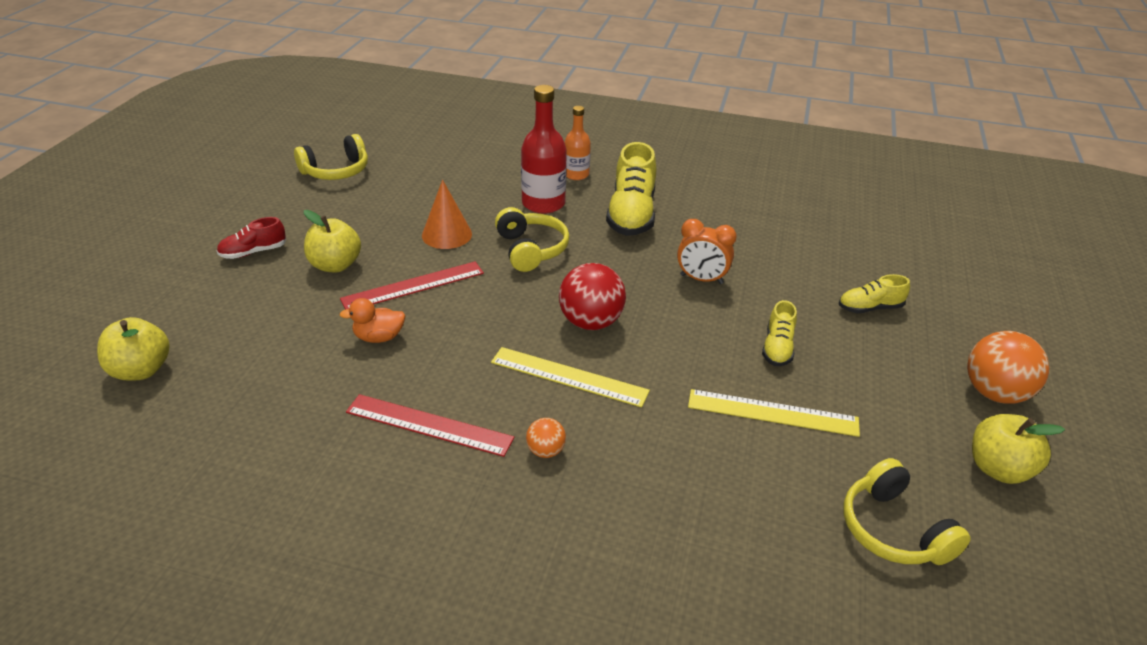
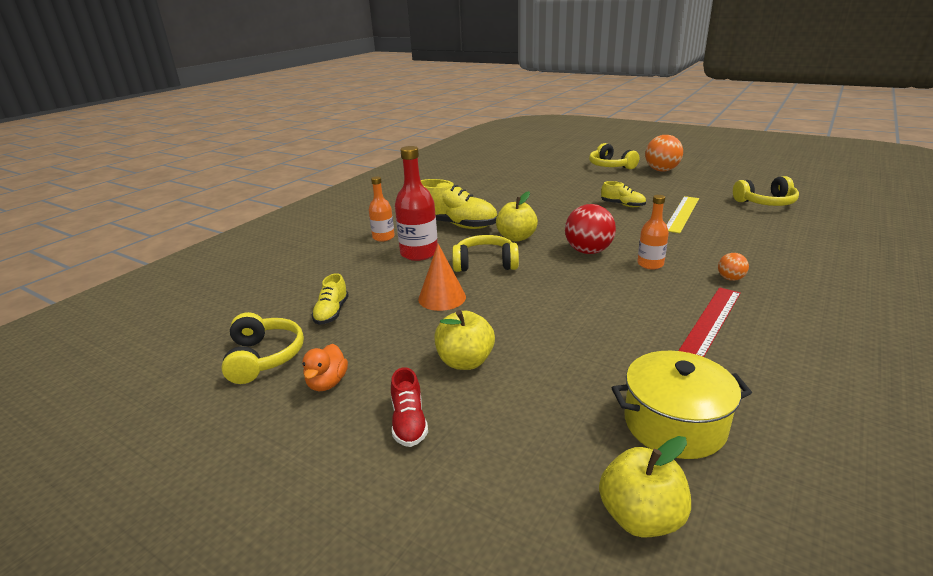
camera: 70 degrees left, 10 degrees down
(243, 390) = (674, 424): none -> yellow pot
(379, 337) = (594, 339): orange duck -> orange duck (327, 383)
(413, 286) = (519, 318): red ruler -> none
(569, 376) = (650, 264): yellow ruler -> orange bottle
(701, 279) = (547, 214): orange clock -> none
(869, 308) = (588, 181): yellow shoe -> yellow shoe (332, 313)
(971, 329) = (610, 166): none -> yellow headphones
(998, 469) = (716, 178): yellow apple -> yellow apple (516, 237)

